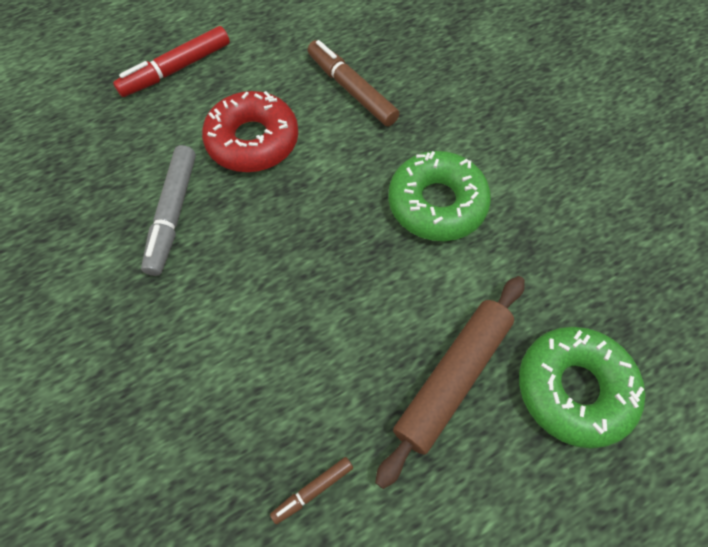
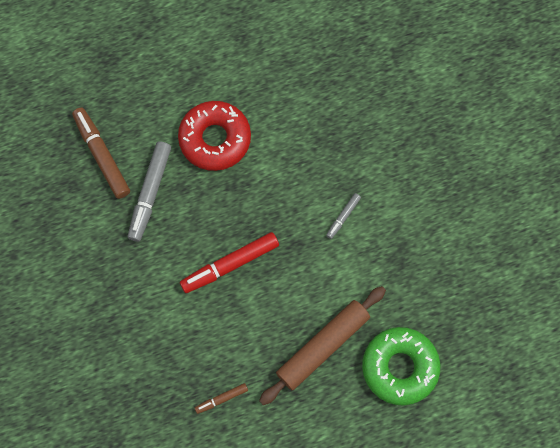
camera: 10 degrees right, 10 degrees up
(176, 69) = (161, 59): red marker -> red marker (230, 265)
(351, 90) = (299, 103): brown marker -> brown marker (102, 155)
(436, 204) = (343, 217): green donut -> grey marker

